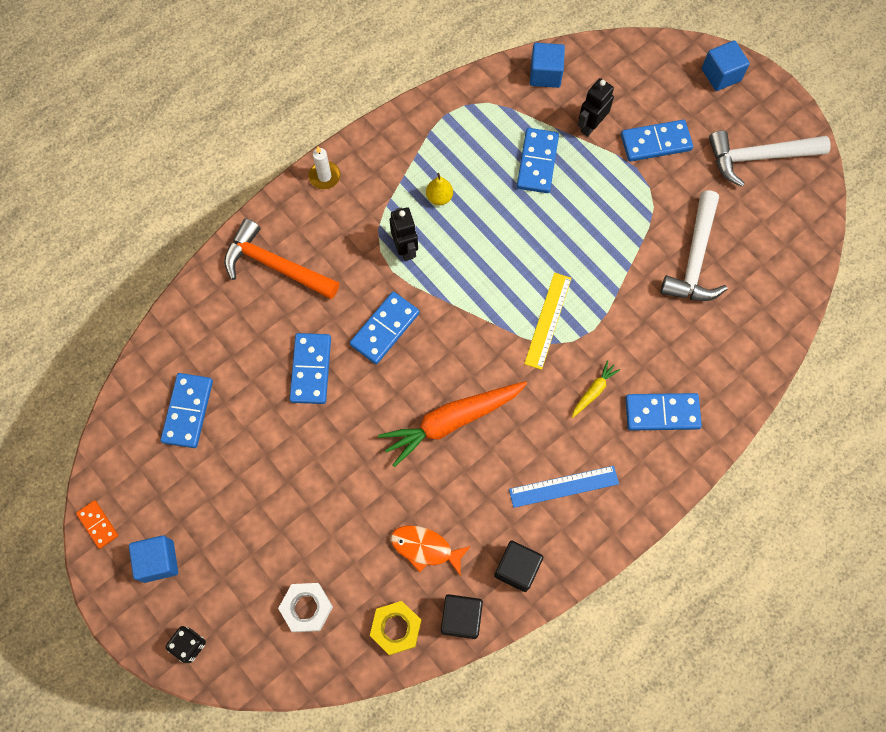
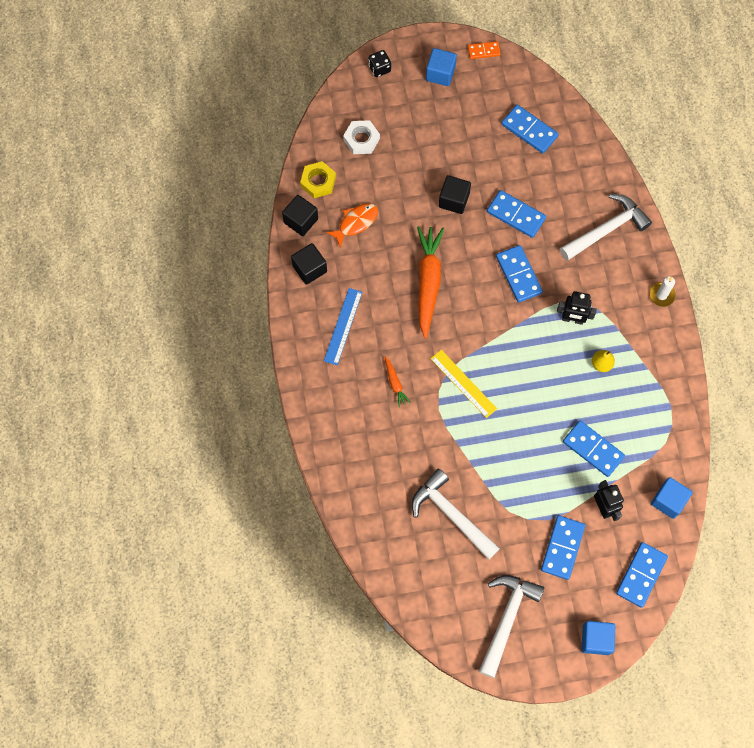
camera: 120 degrees right, 0 degrees up
(275, 266) = (606, 229): orange hammer -> white hammer
(330, 449) = (454, 200): none -> black cube
(593, 391) = (395, 383): yellow carrot -> orange carrot
(662, 413) = (353, 418): blue domino -> blue domino (641, 575)

